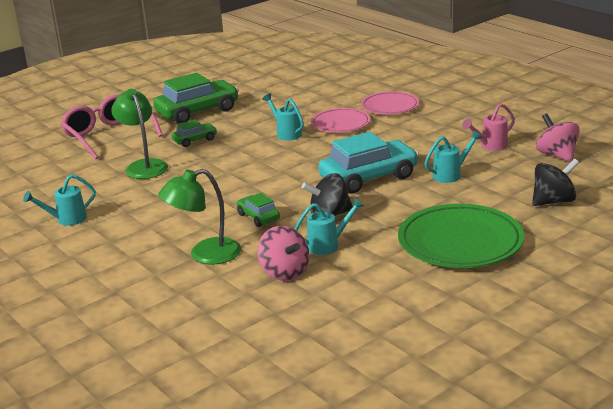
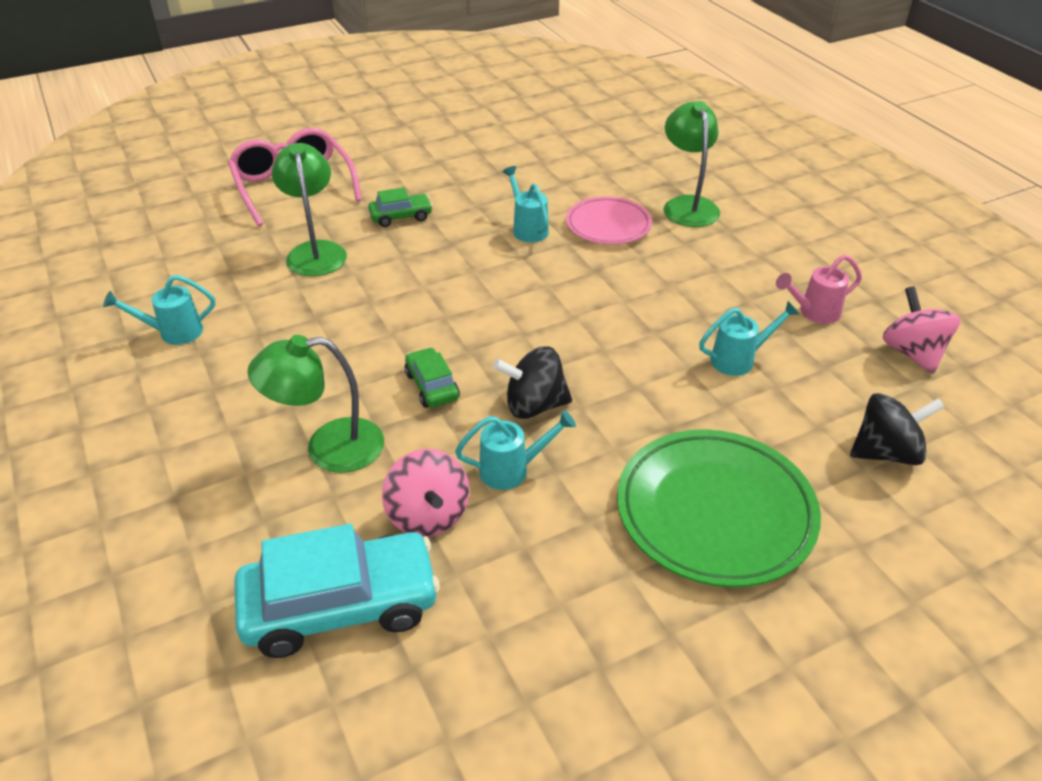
camera: 10 degrees right, 15 degrees up
(197, 112) = (424, 165): green car -> none
(369, 178) = (616, 340): turquoise car -> turquoise car (341, 606)
(390, 106) = (687, 205): pink plate -> green lamp

